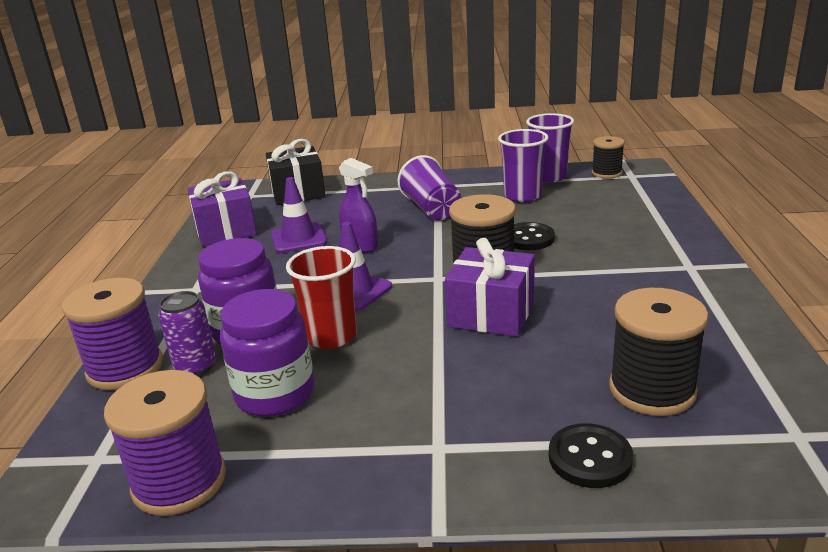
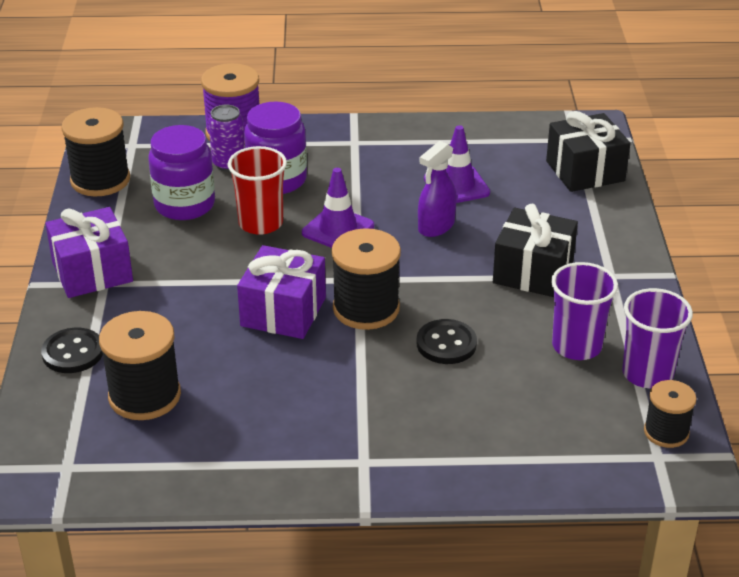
camera: 85 degrees right, 10 degrees up
(179, 482) = (100, 180): purple spool -> black spool
(226, 230) = (480, 138): purple gift -> purple gift (92, 272)
(431, 209) = (533, 272): purple cup -> black gift

